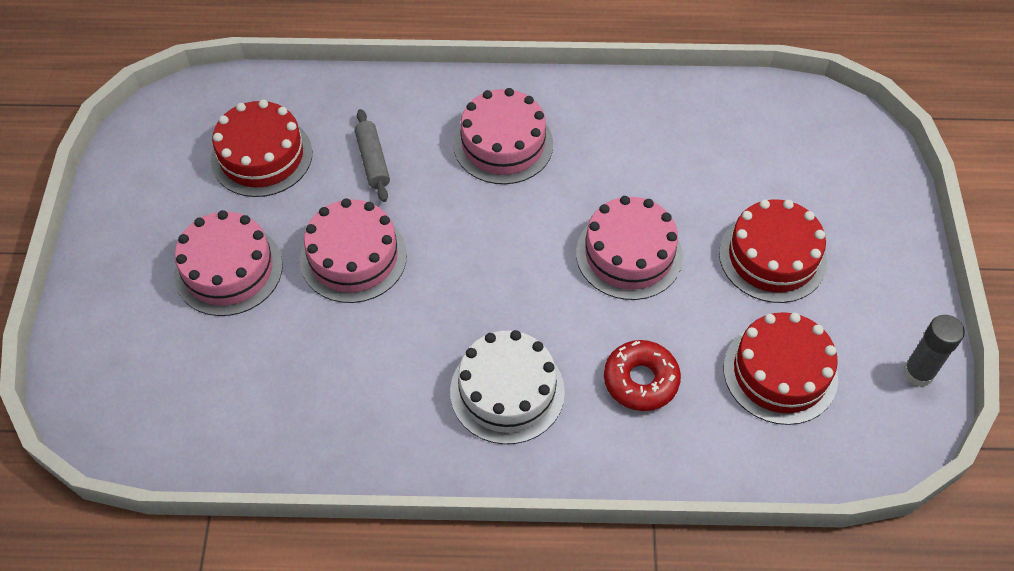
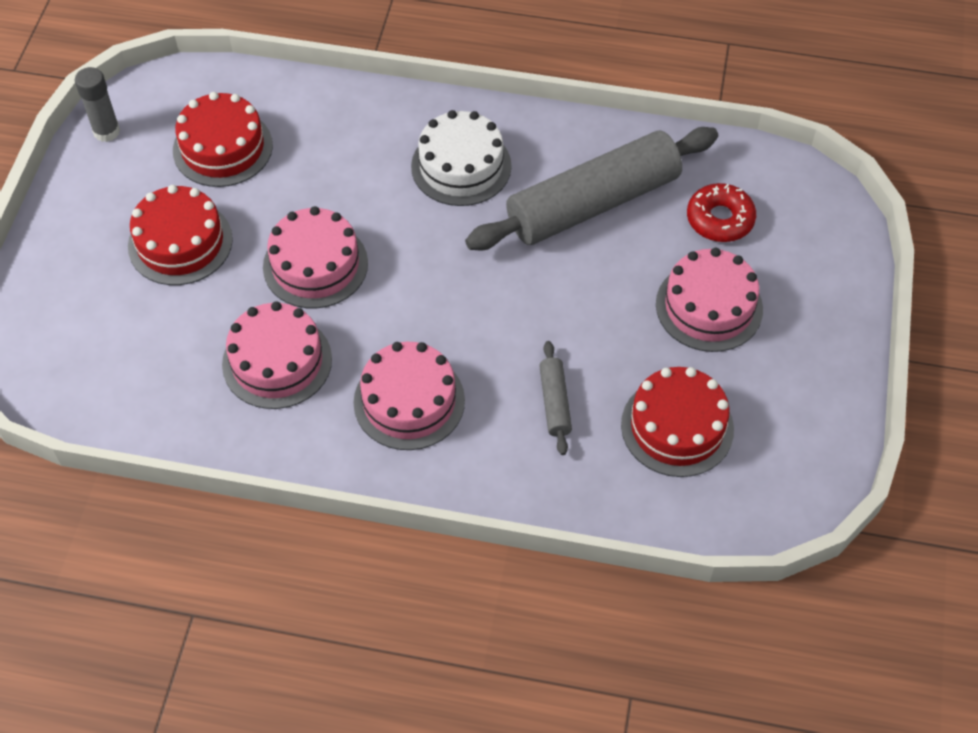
camera: 170 degrees left, 0 degrees up
(353, 257) = (584, 301): pink cake -> pink cake (277, 361)
(353, 367) = (592, 203): none -> grey rolling pin
(640, 380) = (344, 158): red donut -> red donut (720, 219)

